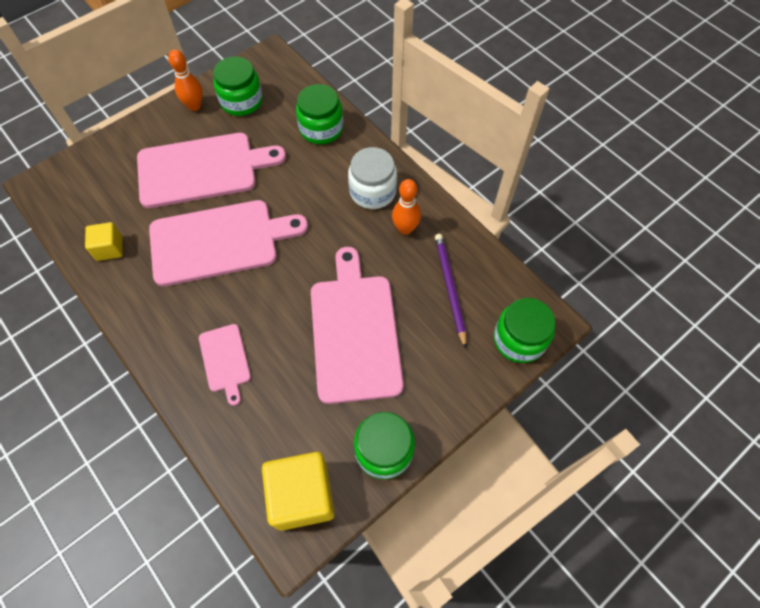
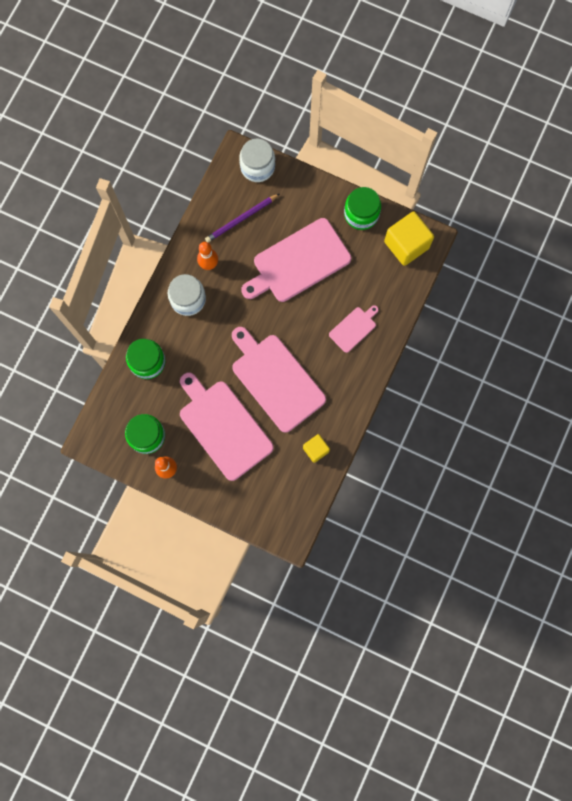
camera: 115 degrees left, 15 degrees up
(519, 339) = (257, 167): green jar -> white jar

